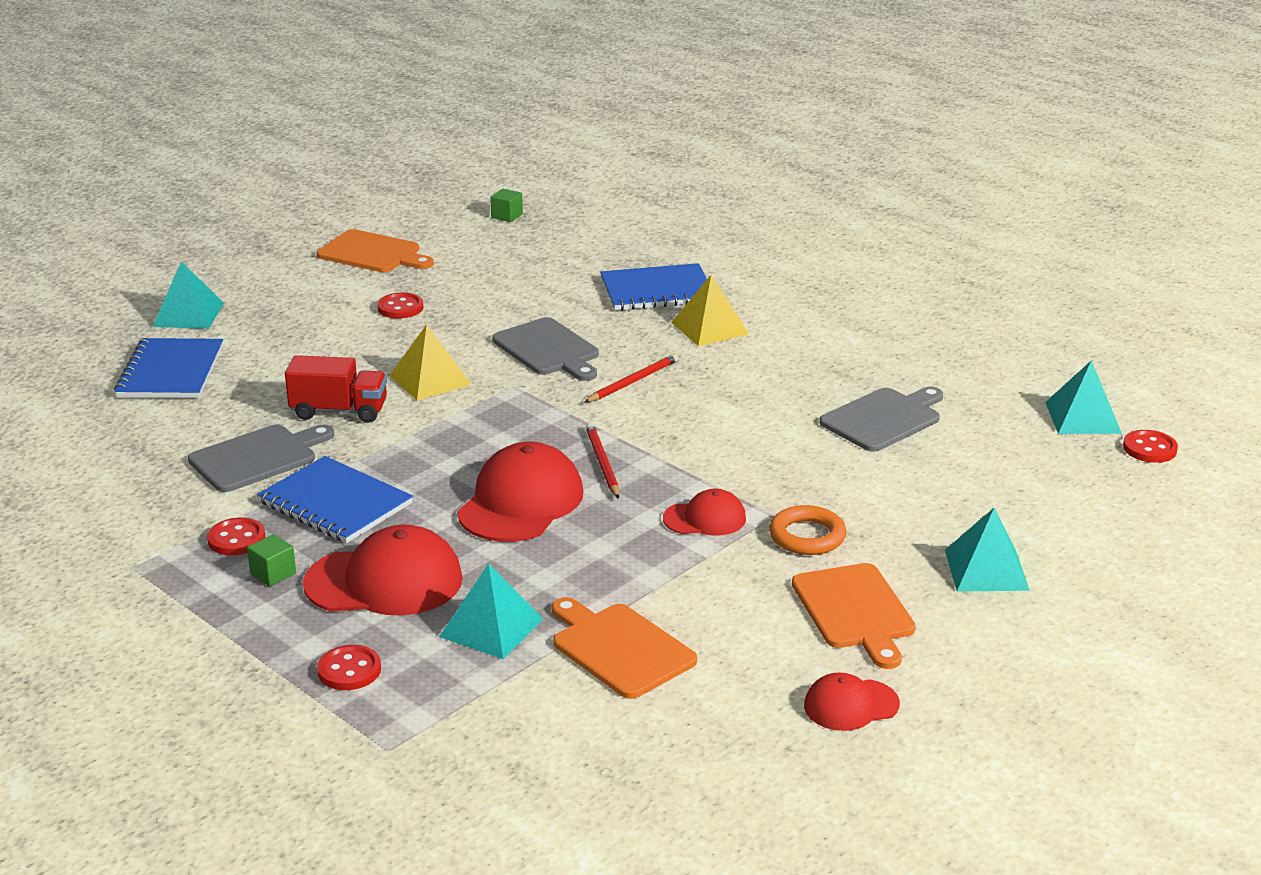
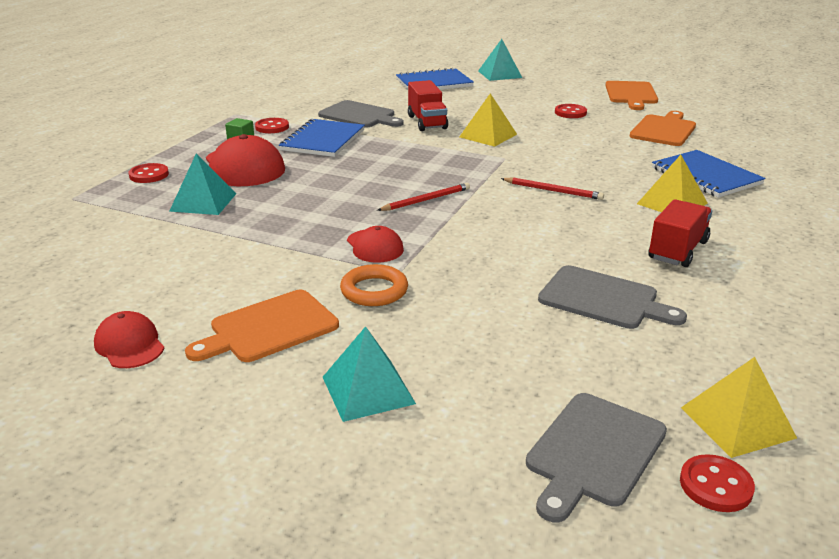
camera: 70 degrees right, 0 degrees up
(507, 216) = (743, 115): green cube -> none
(521, 502) = (356, 185): red cap -> none
(548, 350) = (567, 158): grey cutting board -> grey cutting board (593, 452)
(619, 648) = (189, 244): orange cutting board -> orange cutting board (664, 130)
(811, 357) = (678, 250): none -> red truck
(1083, 417) = (737, 422): turquoise pyramid -> yellow pyramid

